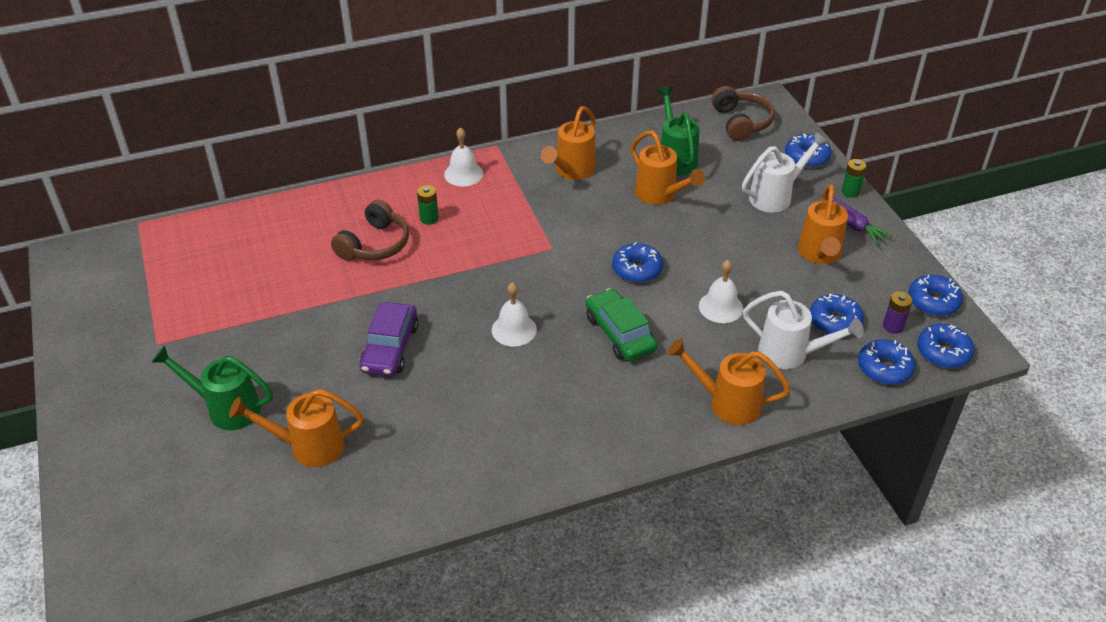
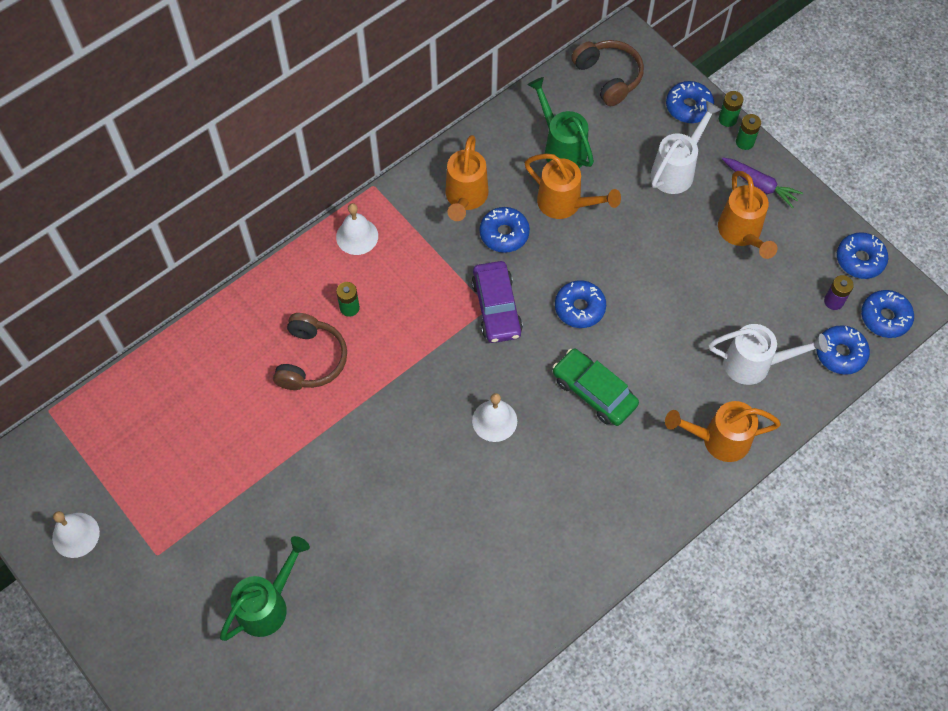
camera: 20 degrees left, 20 degrees up
(227, 408) = (267, 605): green watering can -> green watering can turned 135 degrees clockwise
(309, 446) = (367, 619): orange watering can -> none
(390, 348) = (387, 482): purple car -> purple car (496, 307)
(720, 307) = (674, 329): white bell -> white bell (76, 535)
(834, 321) = (781, 312): blue donut -> blue donut (504, 234)
(840, 173) = (727, 119): none -> green battery

